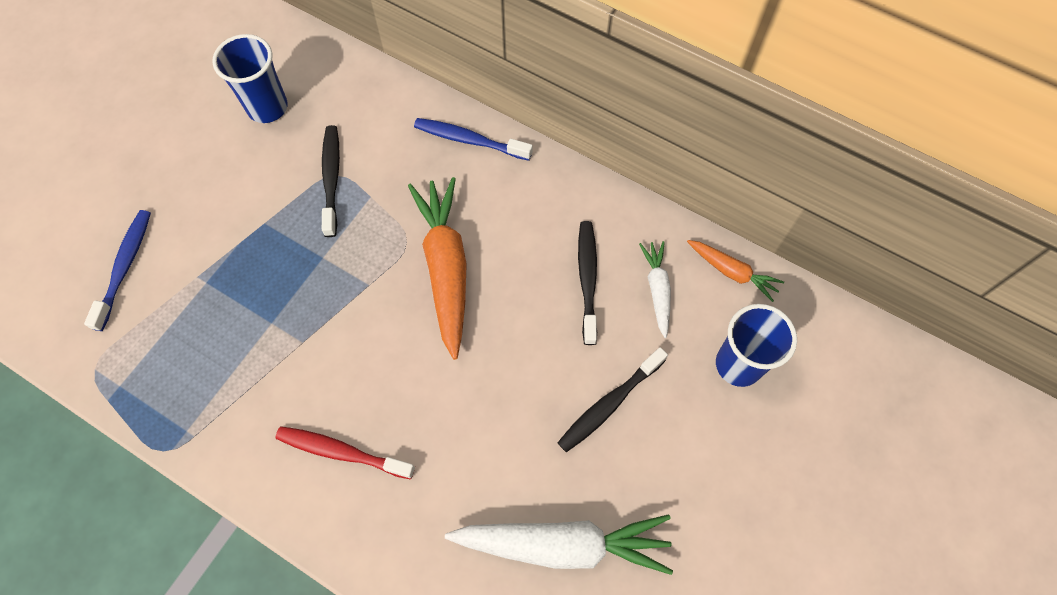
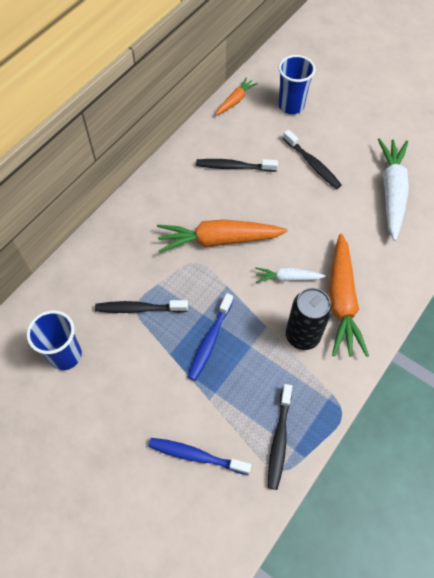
camera: 85 degrees left, 5 degrees down
(134, 366) = (279, 440): none -> black toothbrush
(285, 393) = (302, 335): none -> black can
(342, 452) = (341, 301): red toothbrush -> orange carrot
(469, 140) = (122, 222): blue toothbrush -> blue toothbrush (210, 341)
(657, 289) = (243, 135): white carrot -> white carrot (287, 278)

